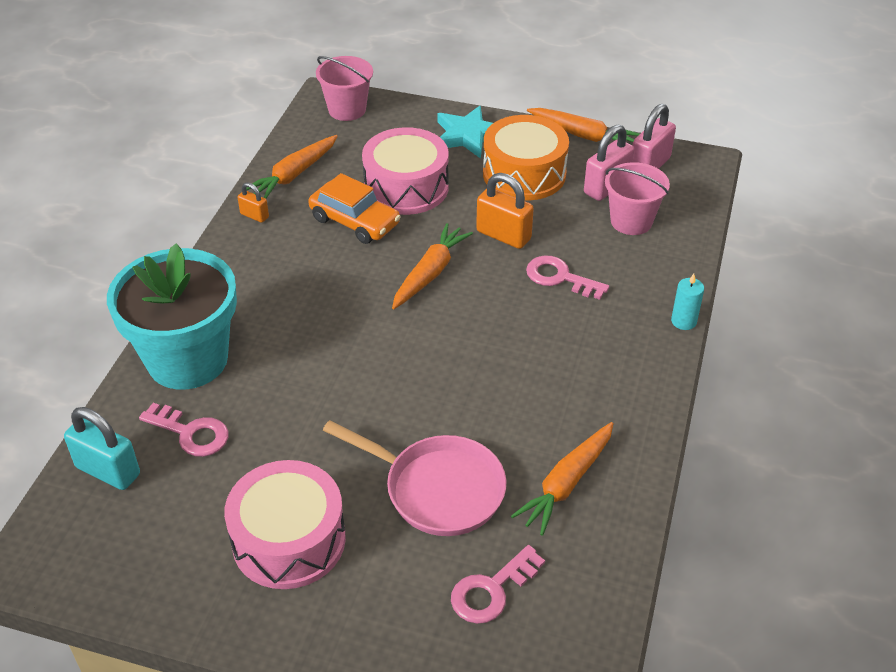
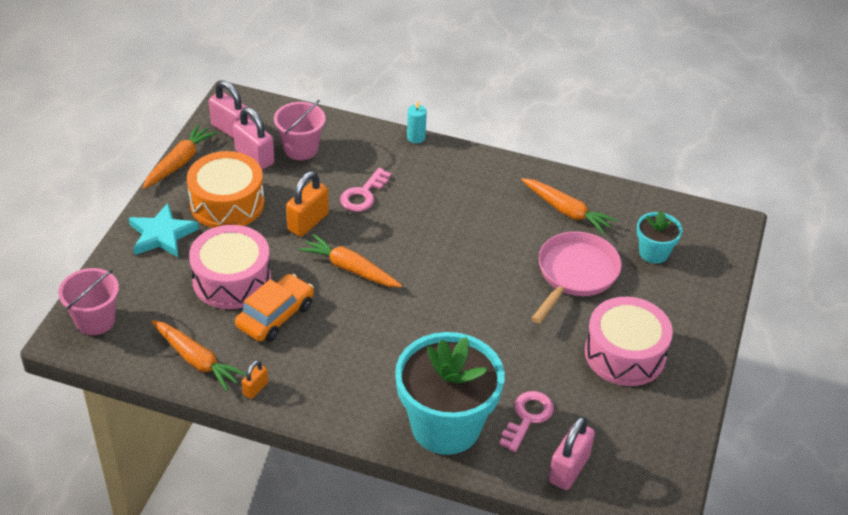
camera: 90 degrees left, 0 degrees up
(108, 471) = (568, 469): turquoise padlock -> pink padlock
(492, 590) = (653, 253): pink key -> turquoise flower pot

